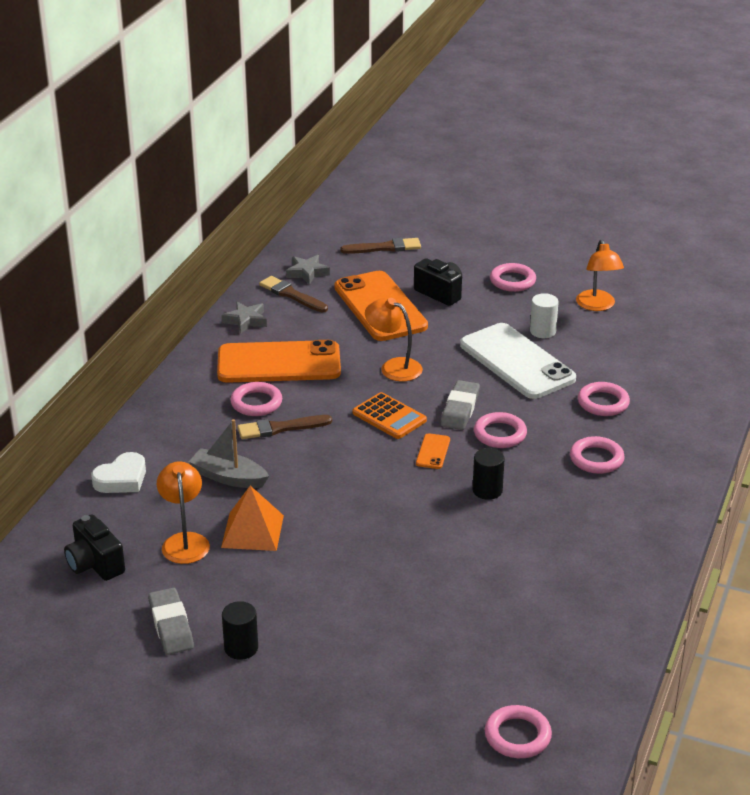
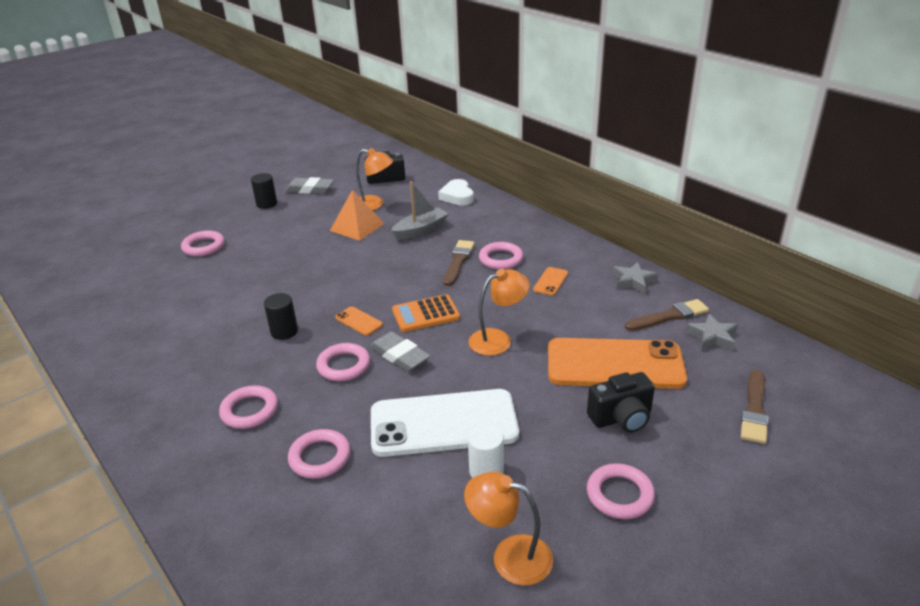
camera: 120 degrees right, 0 degrees up
(279, 363) = (550, 281): orange phone -> orange phone, size x0.40
(517, 736) = (82, 267): pink ring -> pink ring (203, 246)

